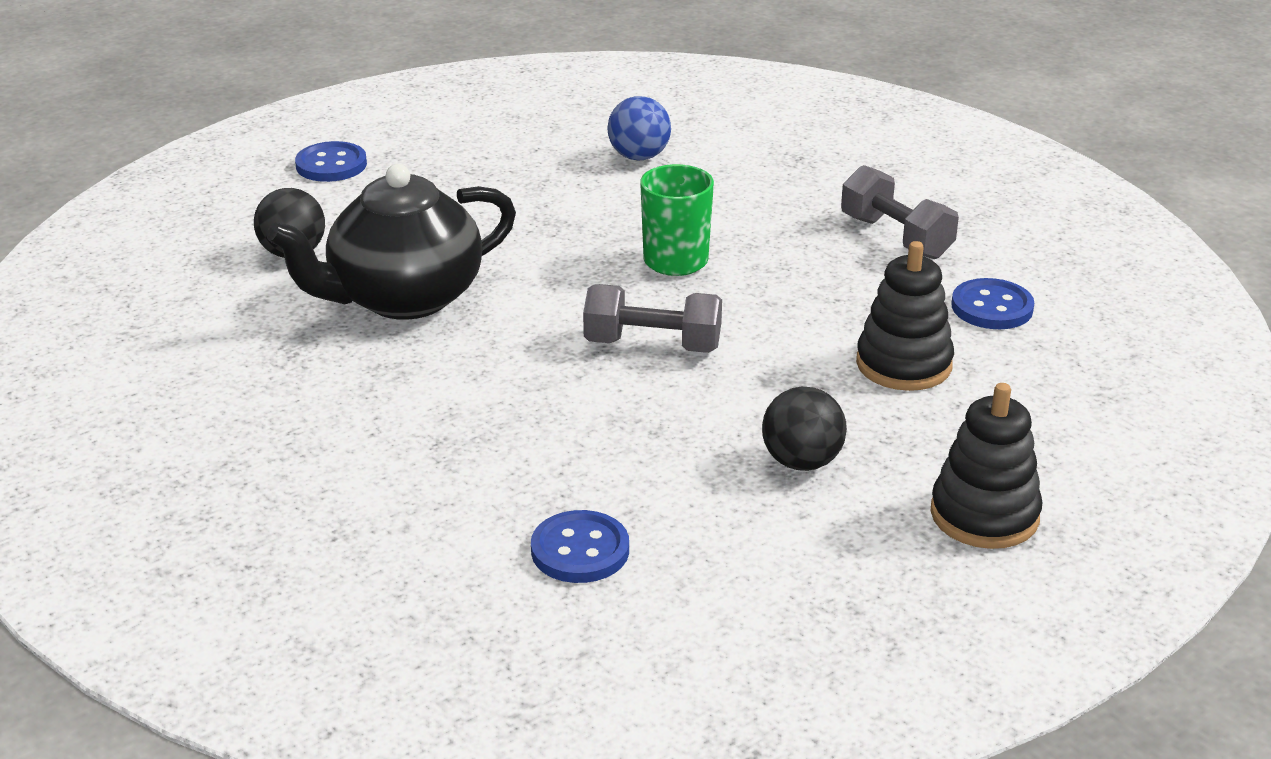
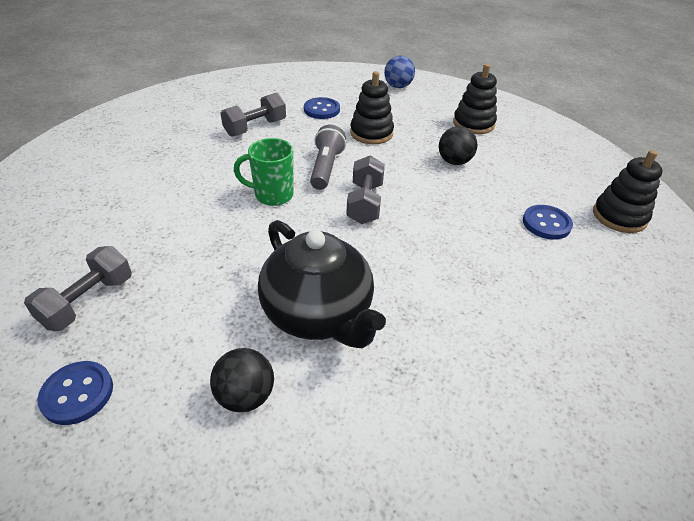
camera: 95 degrees left, 10 degrees up
(462, 152) = (88, 301): none -> grey dumbbell
(597, 667) = (619, 216): none -> black stacking toy
(639, 157) = (132, 210): blue ball -> blue ball (398, 86)
(763, 309) = (326, 168): none -> grey flashlight

